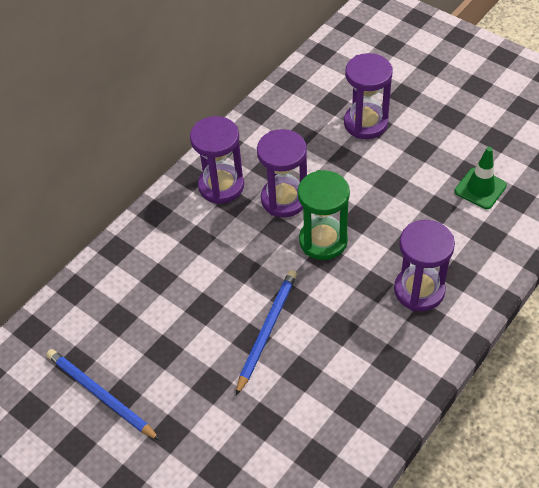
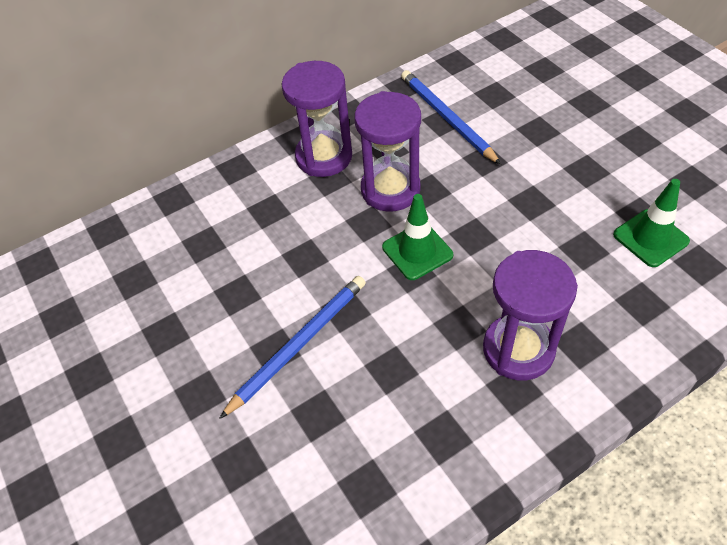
camera: 20 degrees right, 0 degrees up
(100, 395) = (67, 365): blue pencil -> blue pencil (446, 118)
(323, 241) = (417, 251): green hourglass -> green traffic cone
(365, 123) = (527, 125): purple hourglass -> none

